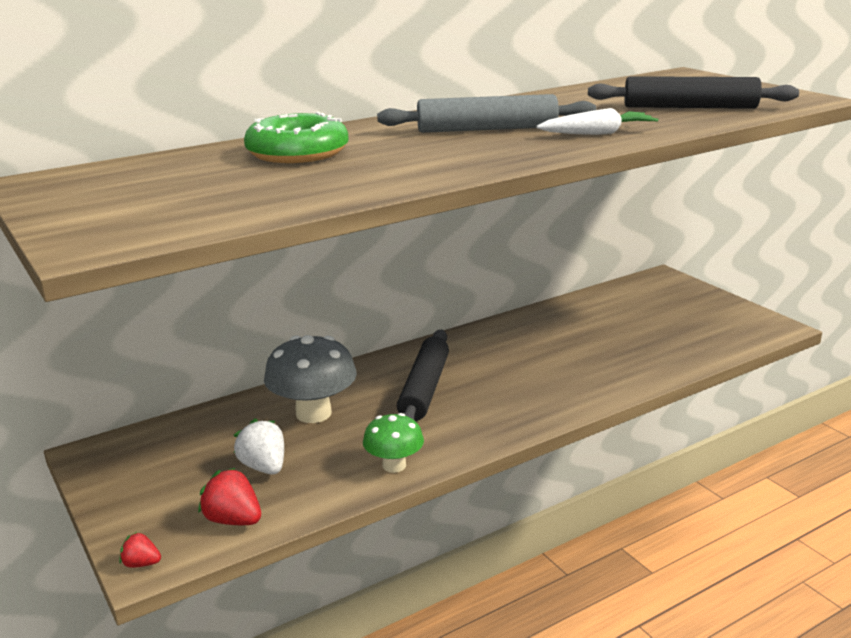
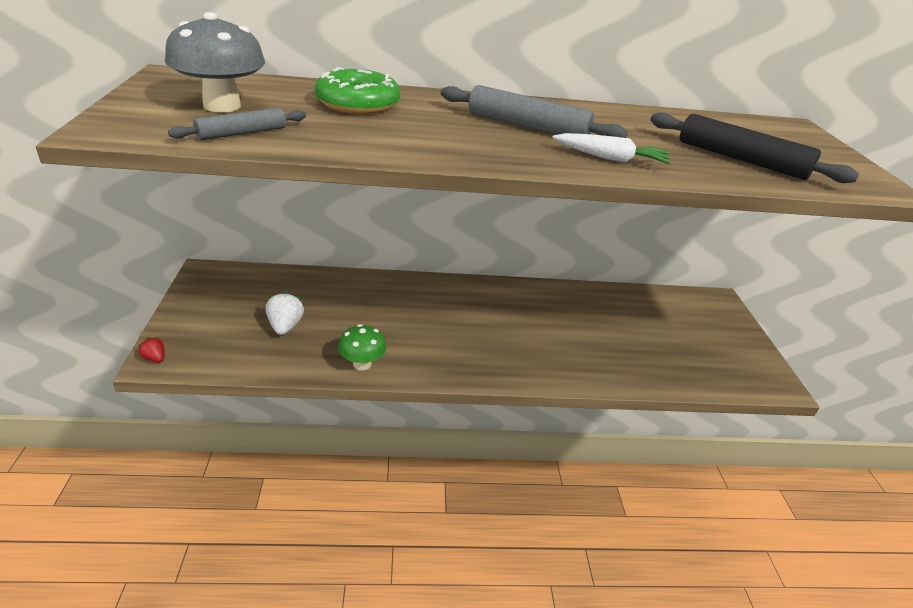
camera: 25 degrees right, 10 degrees up
(233, 520) = (230, 355): red strawberry -> none
(241, 206) = (242, 133): none -> grey rolling pin
(313, 413) = (353, 302): grey mushroom -> grey mushroom (222, 106)
(424, 389) = (441, 315): black rolling pin -> none

